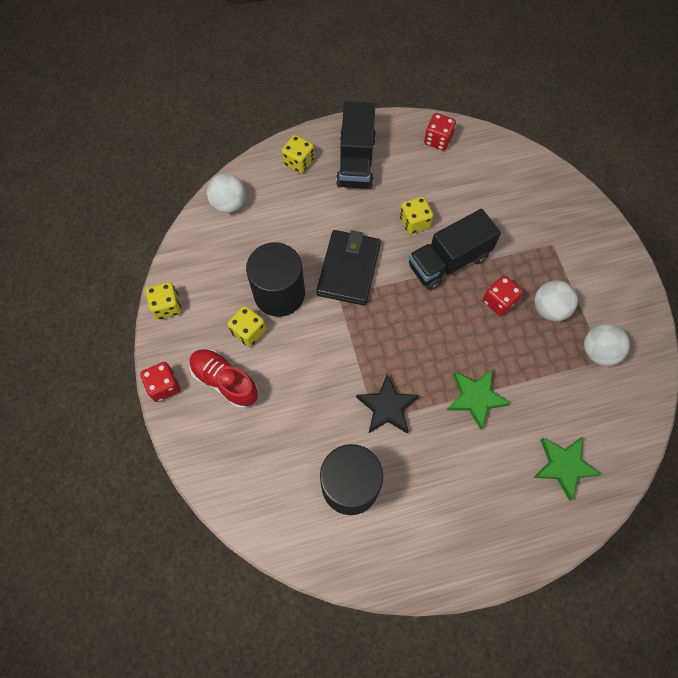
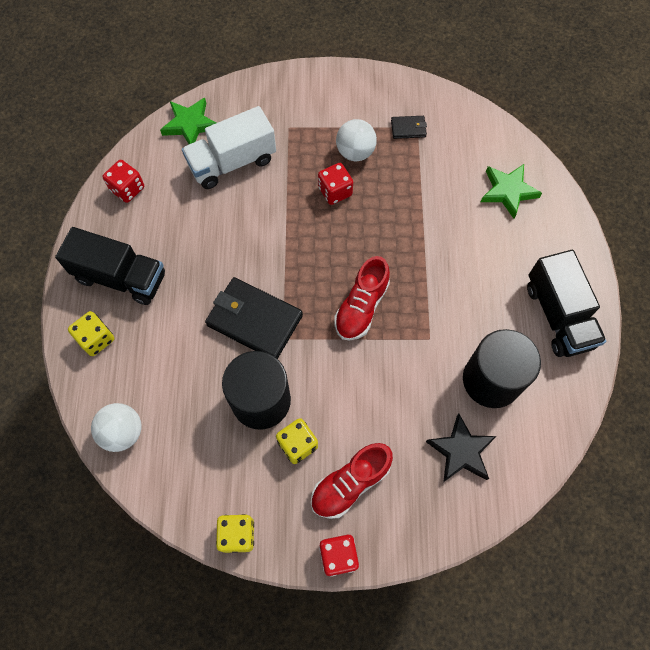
camera: 75 degrees left, 0 degrees up
(387, 407) = (419, 324): black star -> black star (461, 451)
(388, 353) = (361, 307): none -> red shoe
(414, 222) = (220, 240): yellow dice -> none
(448, 261) = (277, 222): black truck -> black truck (558, 315)
(475, 398) = (428, 242): green star -> green star (190, 124)
(495, 209) = (232, 162): none -> white truck
(598, 352) = (408, 128): white ball -> black wallet

